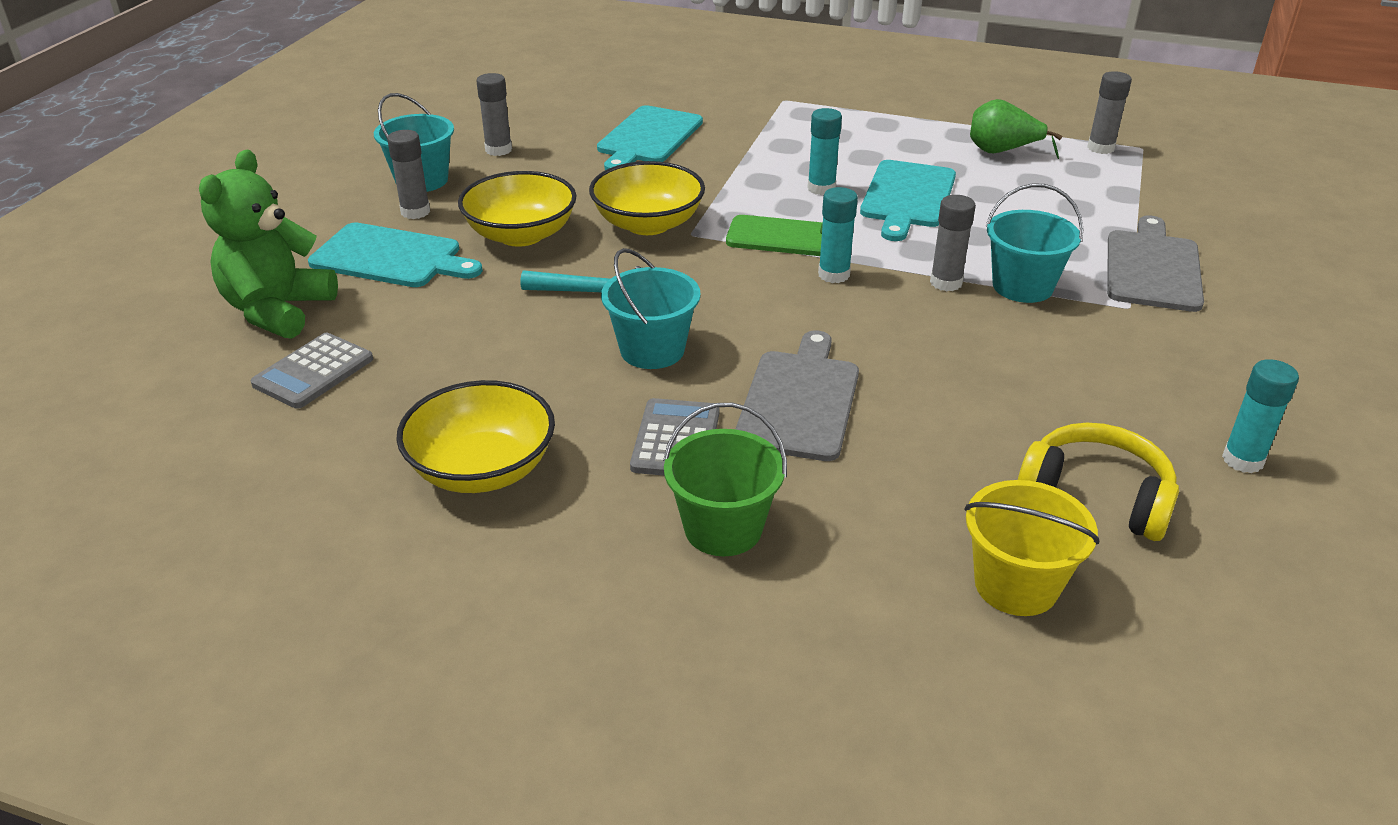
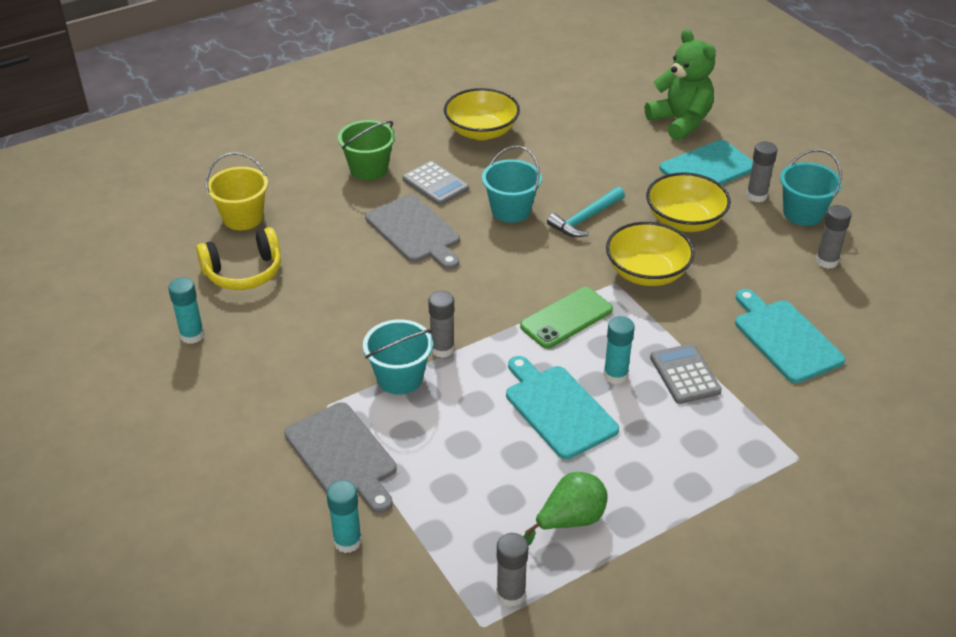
camera: 130 degrees right, 5 degrees up
(313, 372) = (609, 116): grey calculator -> grey calculator (685, 374)
(834, 275) = (504, 310): turquoise glue stick -> turquoise glue stick (347, 541)

